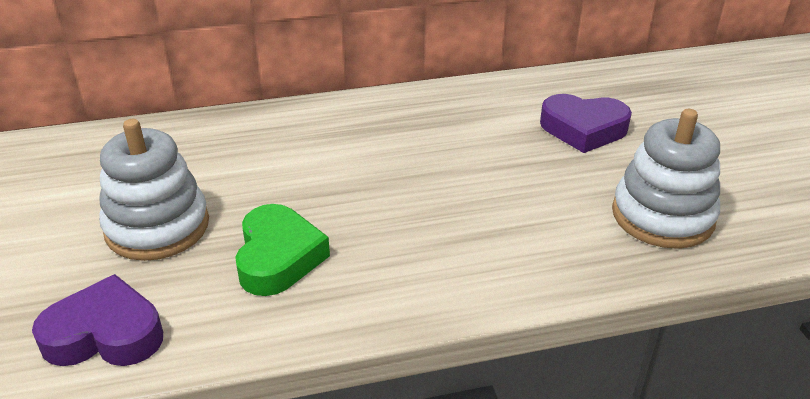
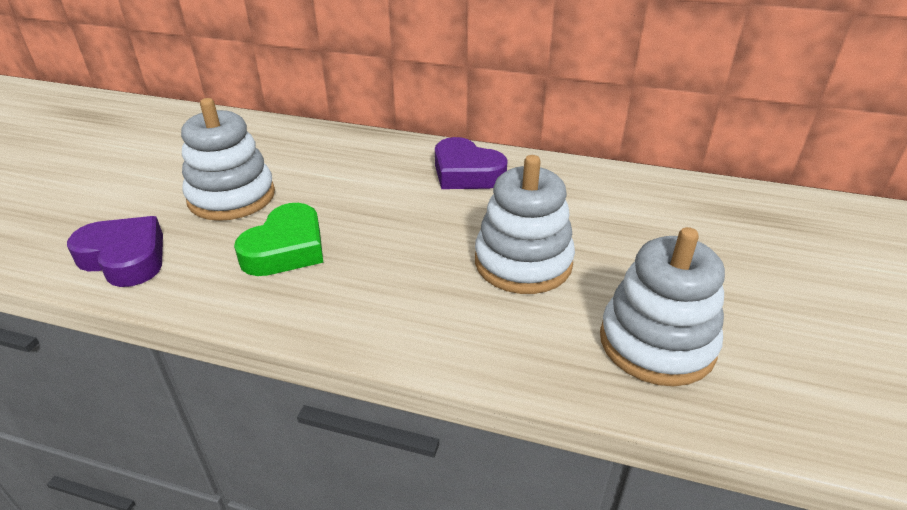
camera: 30 degrees right, 0 degrees up
(508, 189) = (523, 262): none -> white stacking toy
(583, 129) = (650, 234): purple heart -> purple heart (466, 173)

